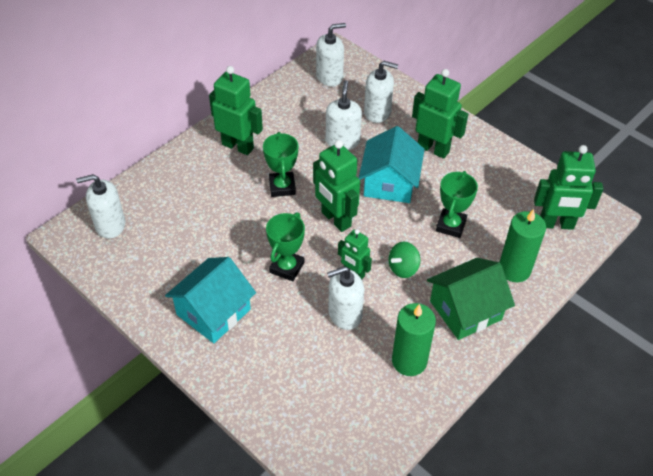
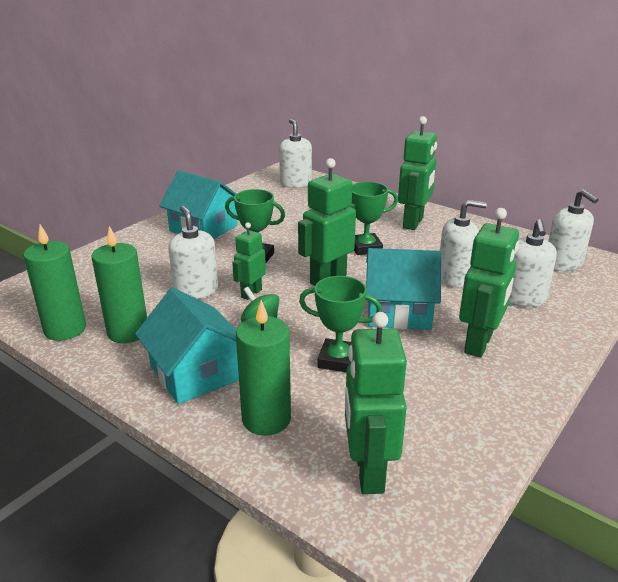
camera: 85 degrees right, 20 degrees down
(403, 411) = (65, 329): none -> green candle
(465, 310) = (196, 372): green house -> turquoise house

